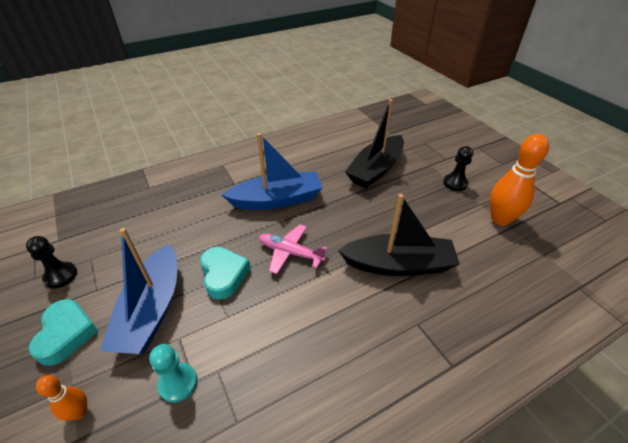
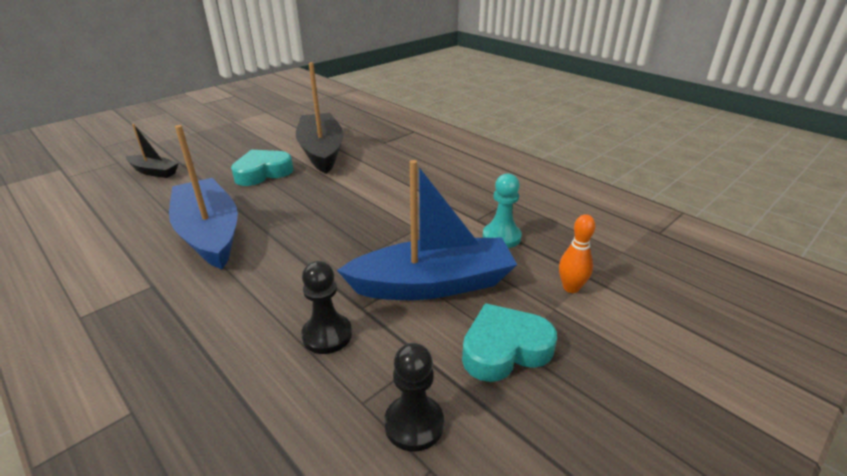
camera: 105 degrees left, 10 degrees down
(224, 275) = (361, 244): turquoise heart -> turquoise heart (262, 173)
(290, 253) = (315, 207): pink plane -> none
(375, 169) = (154, 172): black boat -> black boat, size x0.51
(455, 183) = (196, 131): black pawn -> black pawn (327, 335)
(500, 219) = (256, 115): orange bowling pin -> none

